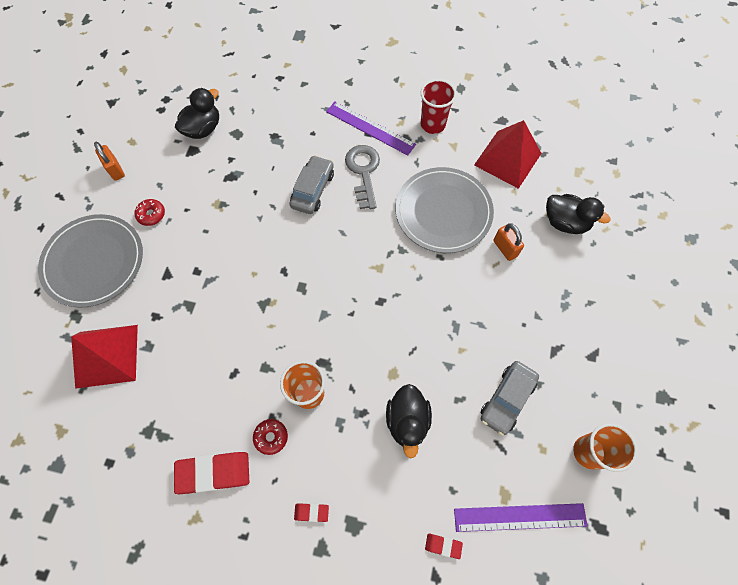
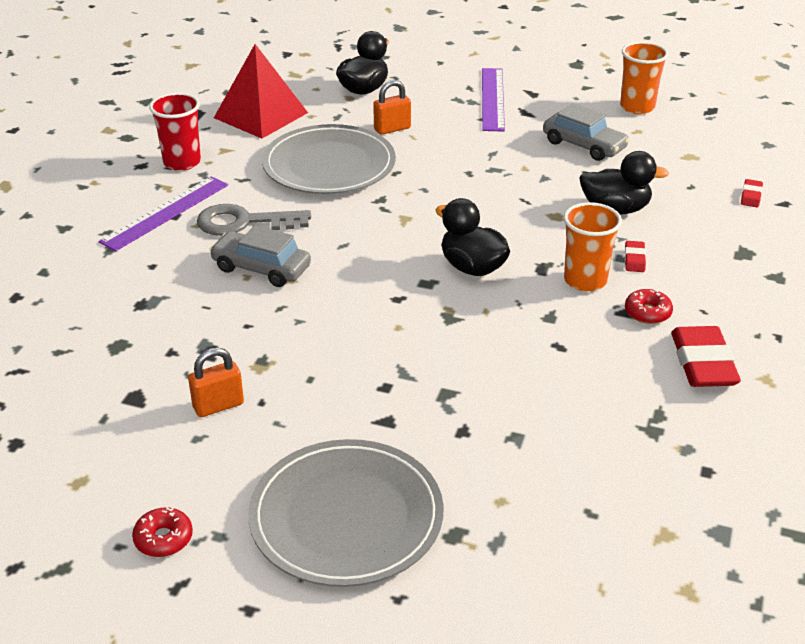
camera: 85 degrees left, 30 degrees down
(107, 355) = (531, 486): red pyramid -> none
(115, 170) = (142, 501): orange padlock -> orange padlock (218, 406)
(151, 214) = (261, 445): red donut -> red donut (163, 539)
(203, 129) = (90, 385): black duck -> black duck (472, 267)
(311, 512) = (736, 282): red eraser -> red eraser (634, 259)
(520, 517) = (710, 150): purple ruler -> purple ruler (492, 99)

